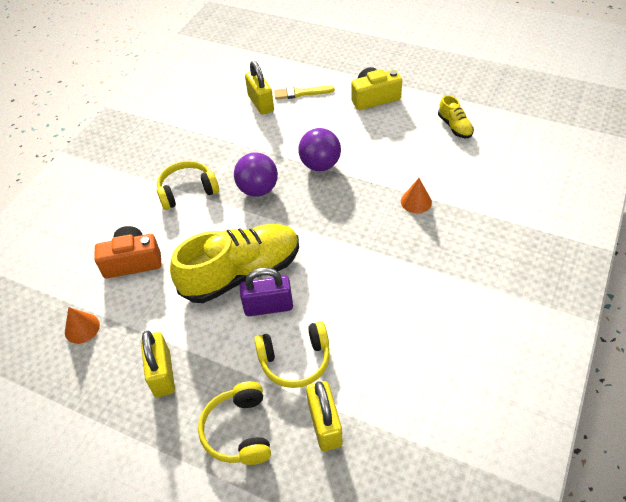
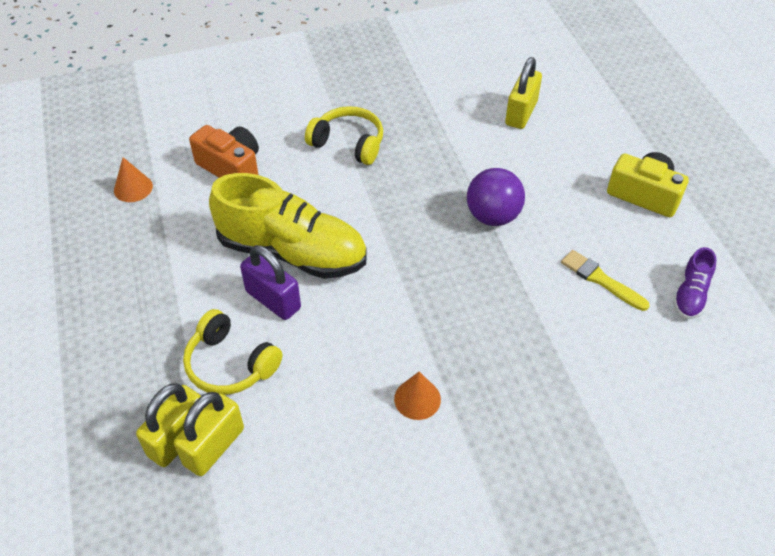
camera: 45 degrees right, 0 degrees up
(162, 374) = (133, 275): yellow padlock -> yellow padlock (214, 446)
(239, 431) = (120, 374): yellow headphones -> none
(258, 189) = (406, 192): purple ball -> none
(301, 93) = (574, 132): yellow brush -> yellow brush (601, 280)
(416, 201) = (533, 332): orange cone -> orange cone (417, 399)
(454, 127) = (690, 295): yellow shoe -> purple shoe

